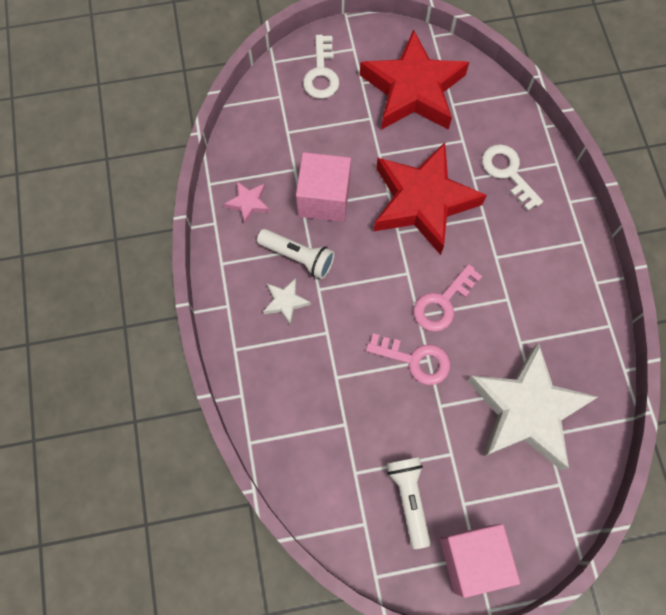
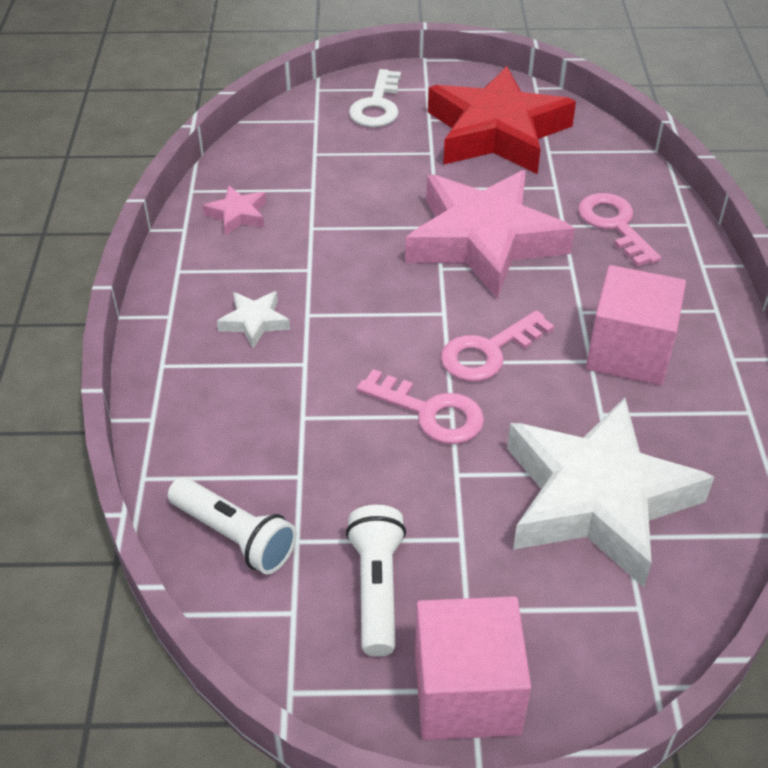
camera: 10 degrees right, 25 degrees down
(298, 257) = (288, 277): white flashlight -> white flashlight (234, 536)
(324, 198) = (344, 222): pink cube -> pink cube (629, 352)
(422, 202) = (484, 241): red star -> pink star
(508, 172) = (614, 225): white key -> pink key

